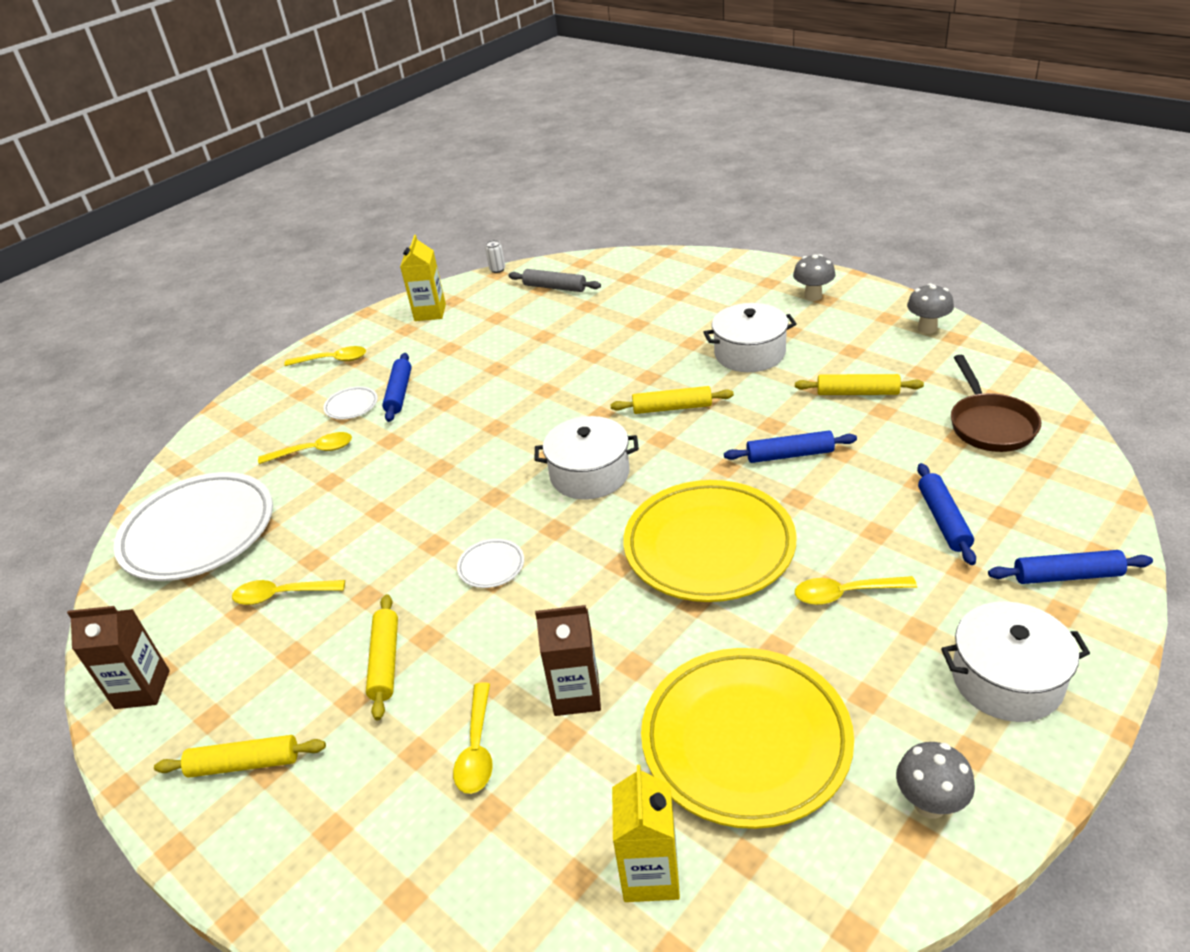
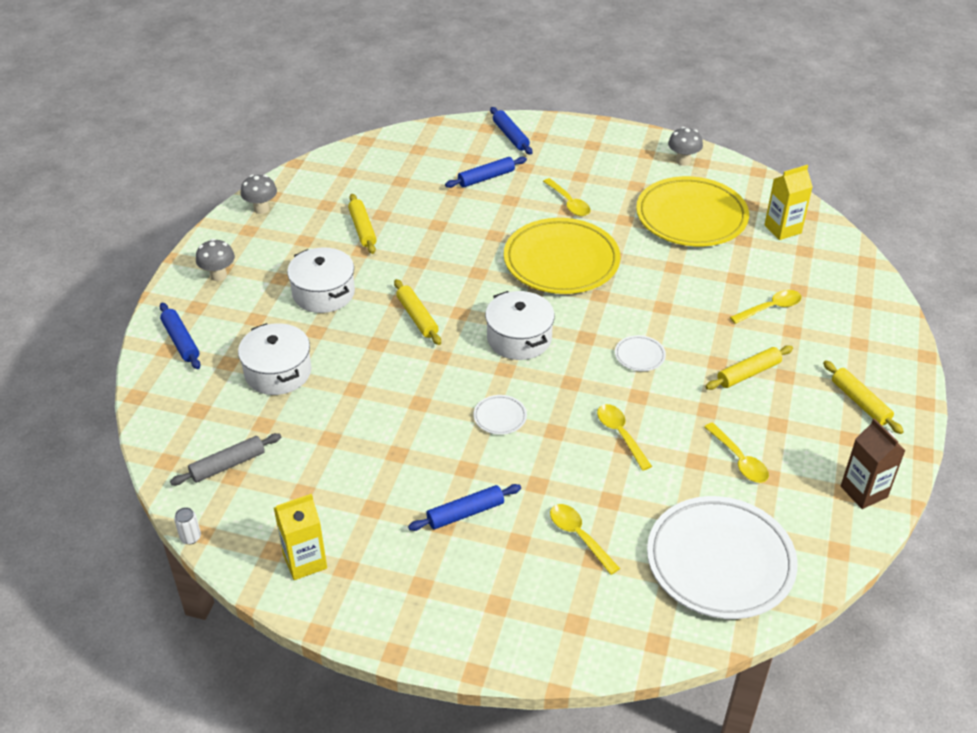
camera: 120 degrees left, 5 degrees up
(333, 360) = (428, 609): yellow spoon -> yellow spoon (620, 434)
(351, 406) = (501, 544): white plate -> white plate (500, 417)
(555, 287) = (228, 465): grey rolling pin -> grey rolling pin turned 60 degrees clockwise
(576, 694) = (709, 282): brown carton -> none
(790, 455) = (450, 246): blue rolling pin -> blue rolling pin (181, 341)
(990, 425) = (381, 170): brown pan -> none
(1007, 679) = (595, 148): white pot -> white pot (278, 372)

